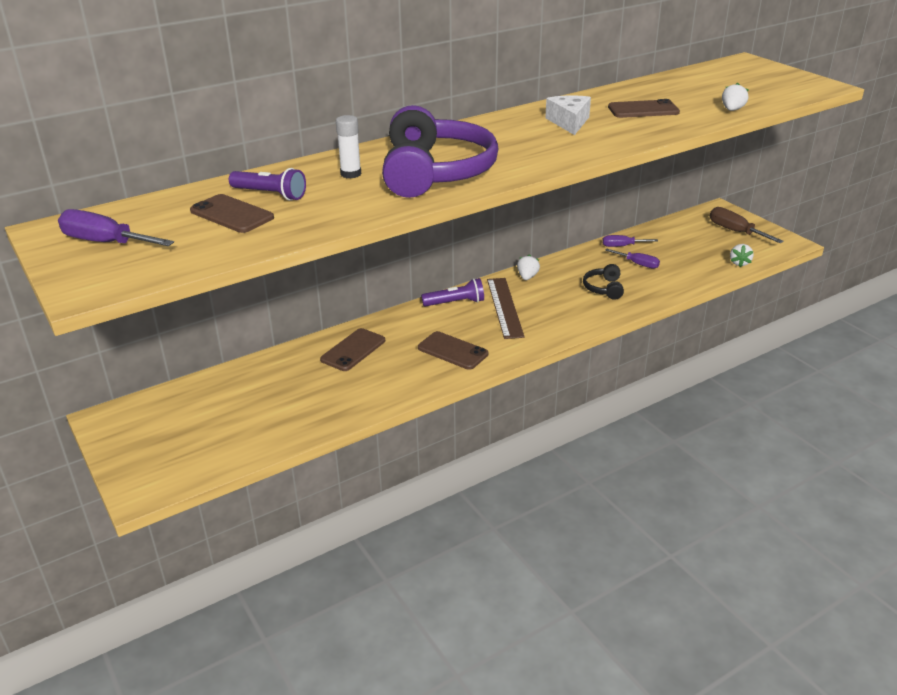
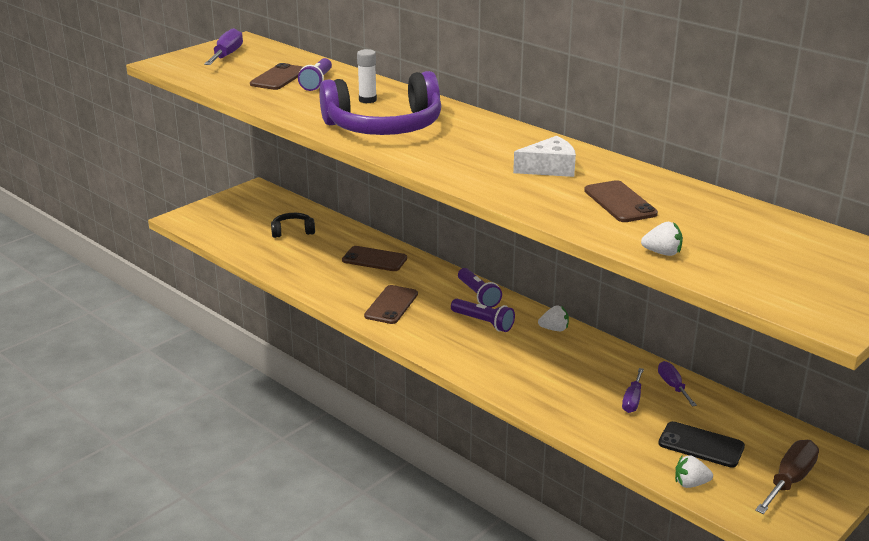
camera: 75 degrees right, 5 degrees down
(504, 307) = (483, 322): brown ruler -> purple flashlight
(604, 288) = (557, 380): black headphones -> black headphones (292, 231)
(695, 251) = (701, 445): none -> black phone

